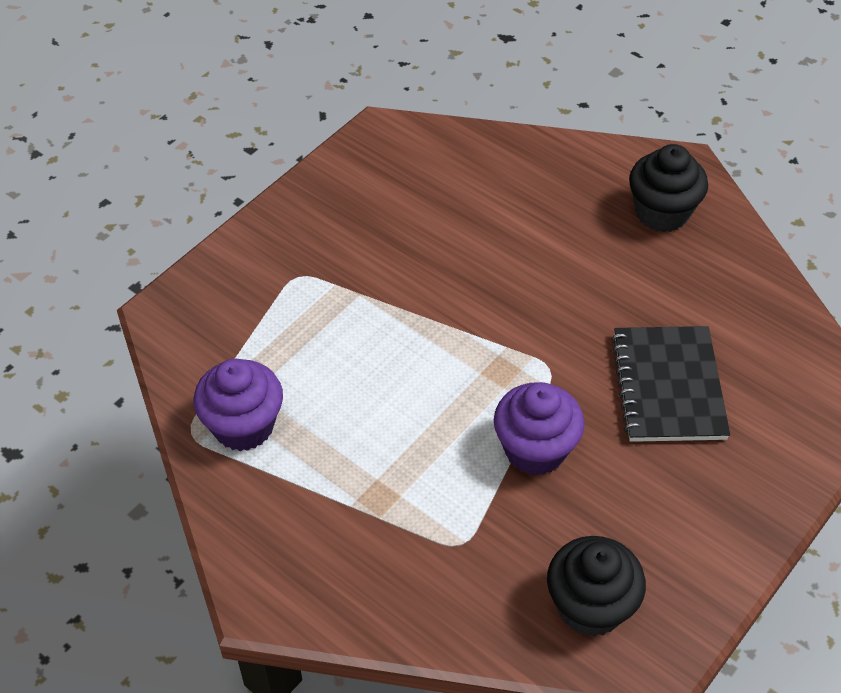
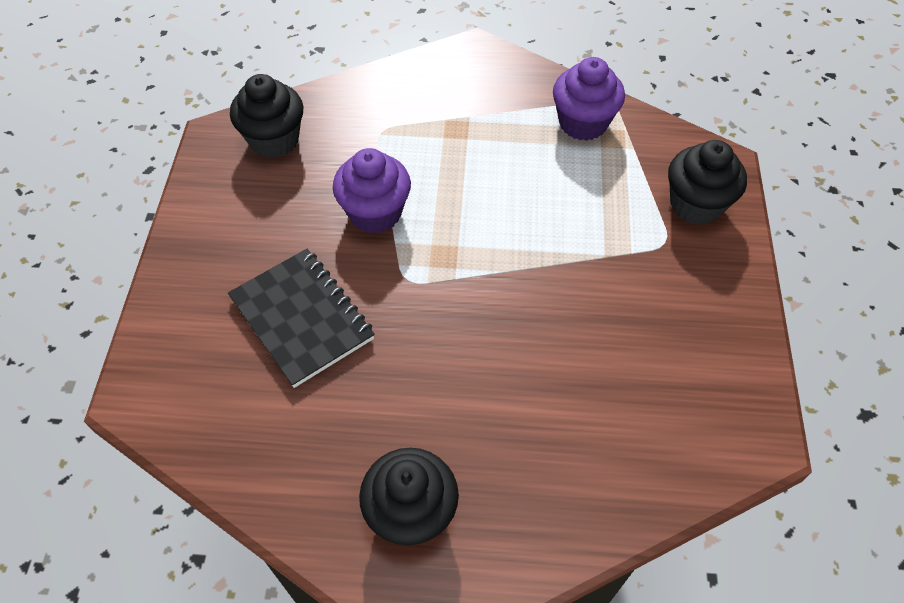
camera: 145 degrees right, 5 degrees up
(235, 290) = (695, 205): none -> black cupcake

